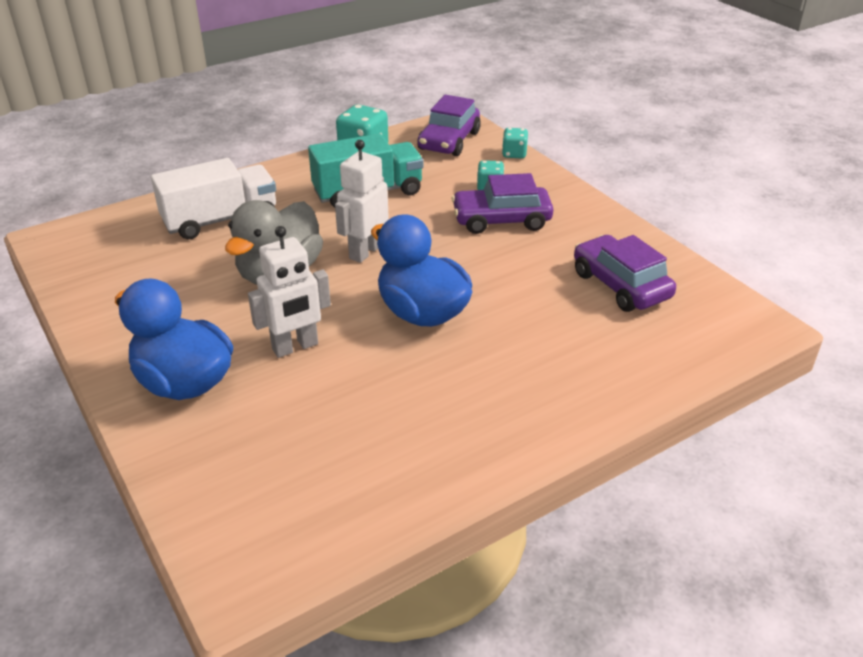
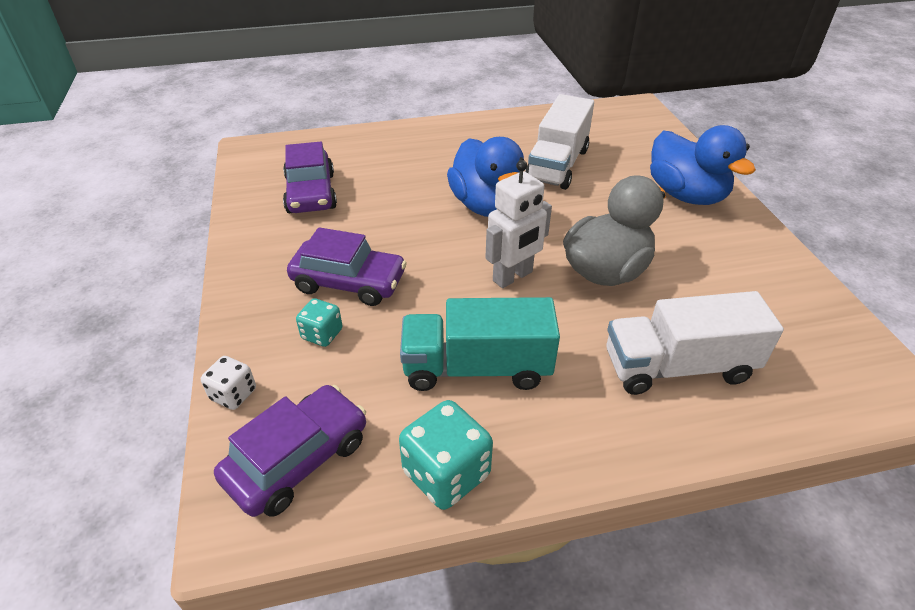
camera: 160 degrees left, 5 degrees up
(295, 347) = (598, 202): white robot -> none
(358, 393) = (557, 165): none -> white truck
(514, 154) = (233, 394): turquoise dice -> white dice

